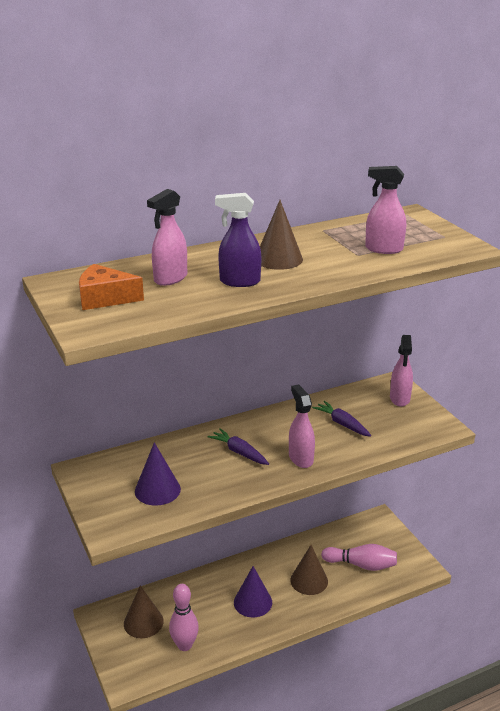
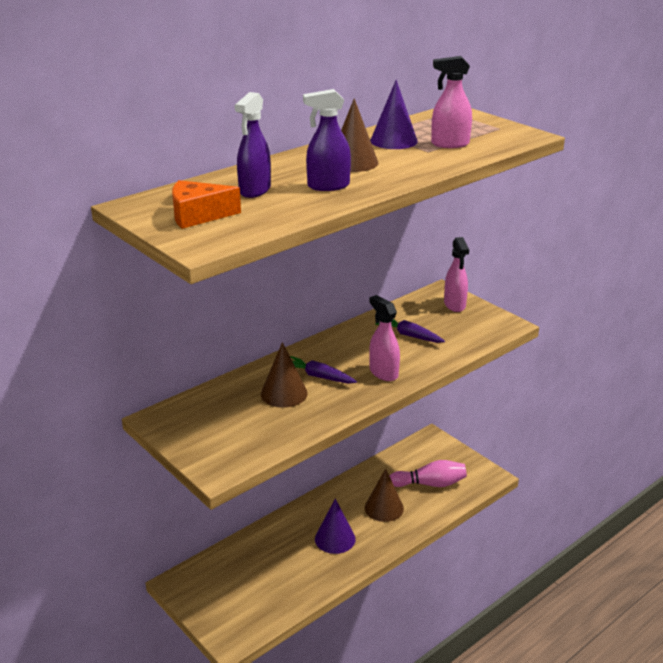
camera: 15 degrees left, 0 degrees up
(143, 622) = (228, 580): brown cone -> brown cone (284, 393)
(157, 490) = (251, 424): purple cone -> purple cone (393, 141)
(170, 278) = (254, 190): pink spray bottle -> purple spray bottle
(184, 645) = (280, 593): pink bowling pin -> none

